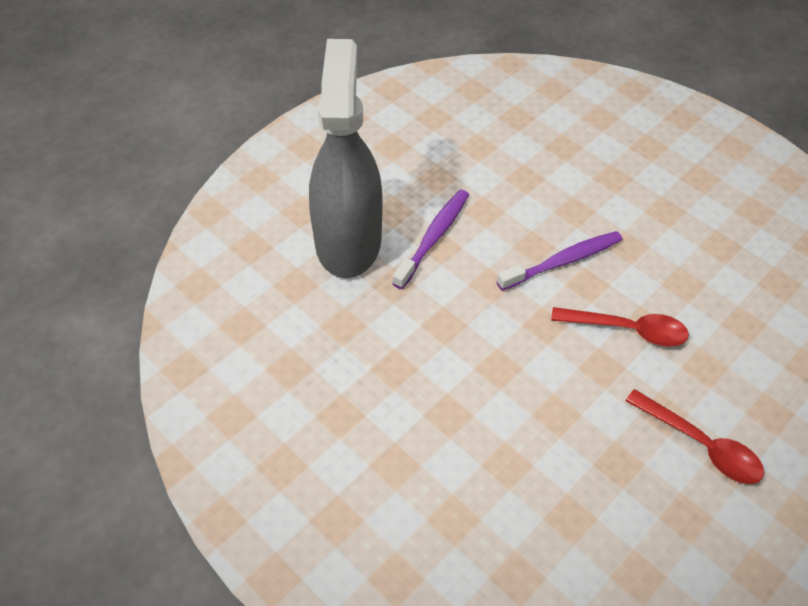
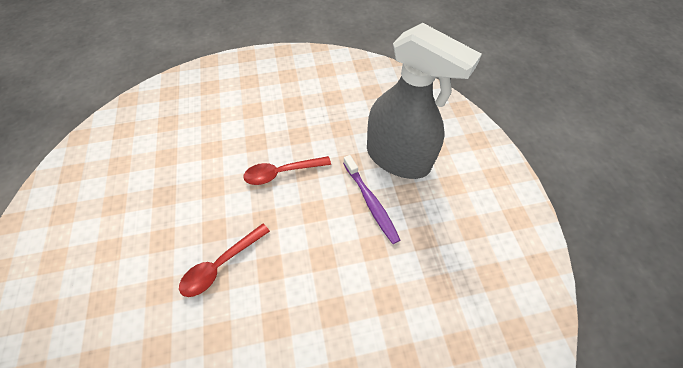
camera: 125 degrees right, 5 degrees up
(562, 261) = (298, 266): purple toothbrush -> none
(700, 444) = (130, 243): red spoon -> red spoon (282, 172)

